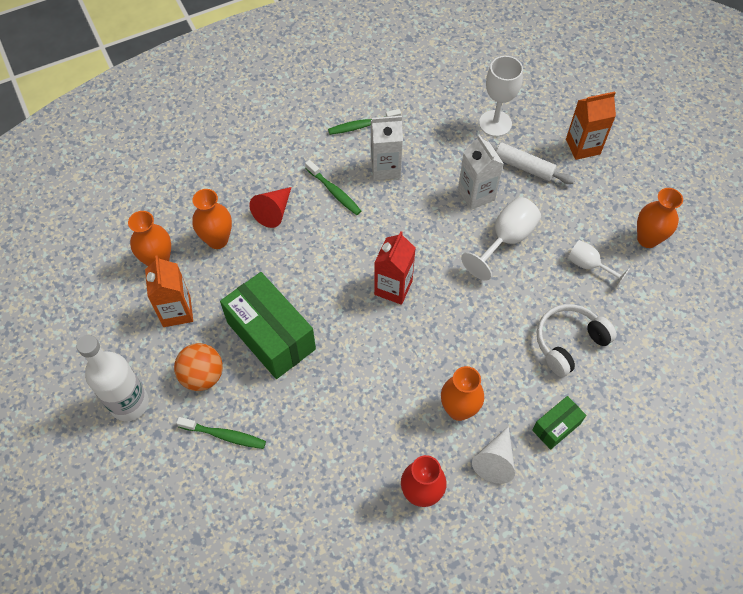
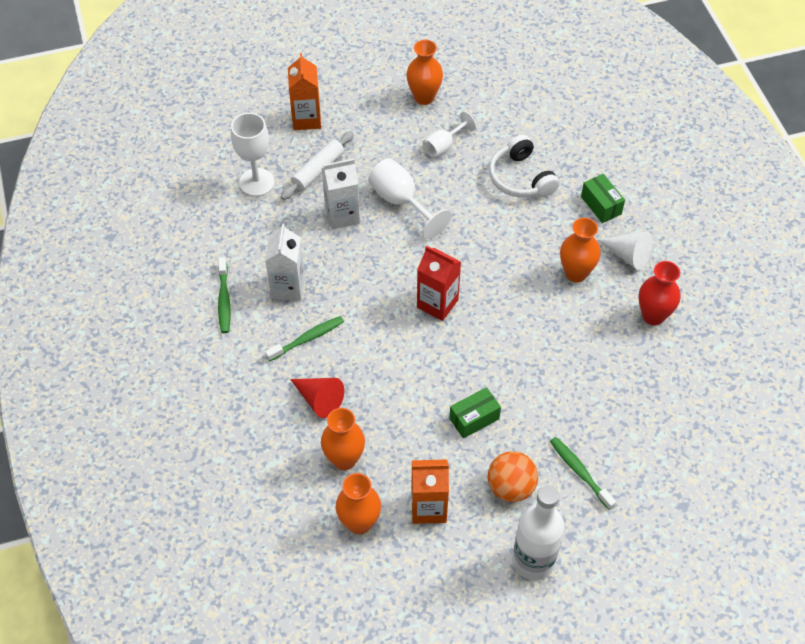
camera: 80 degrees left, 5 degrees down
(225, 435) = (579, 472): green toothbrush -> green toothbrush turned 60 degrees counterclockwise
(271, 336) = (474, 419): green box -> green box, size x0.50

